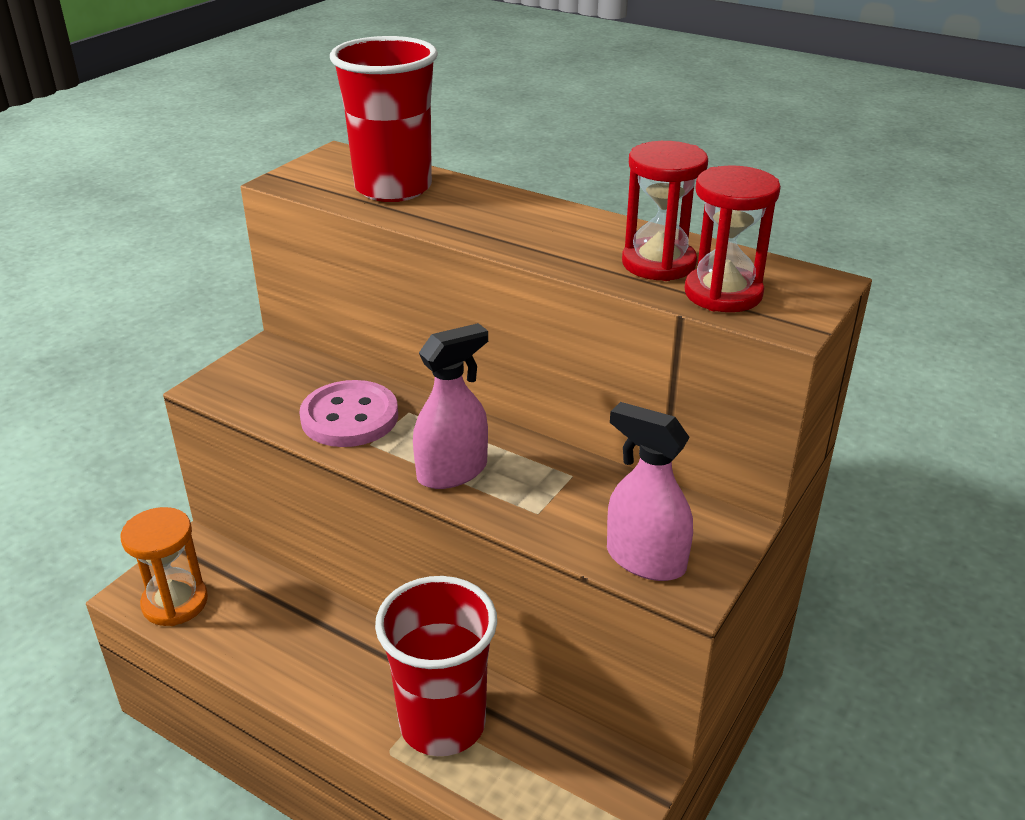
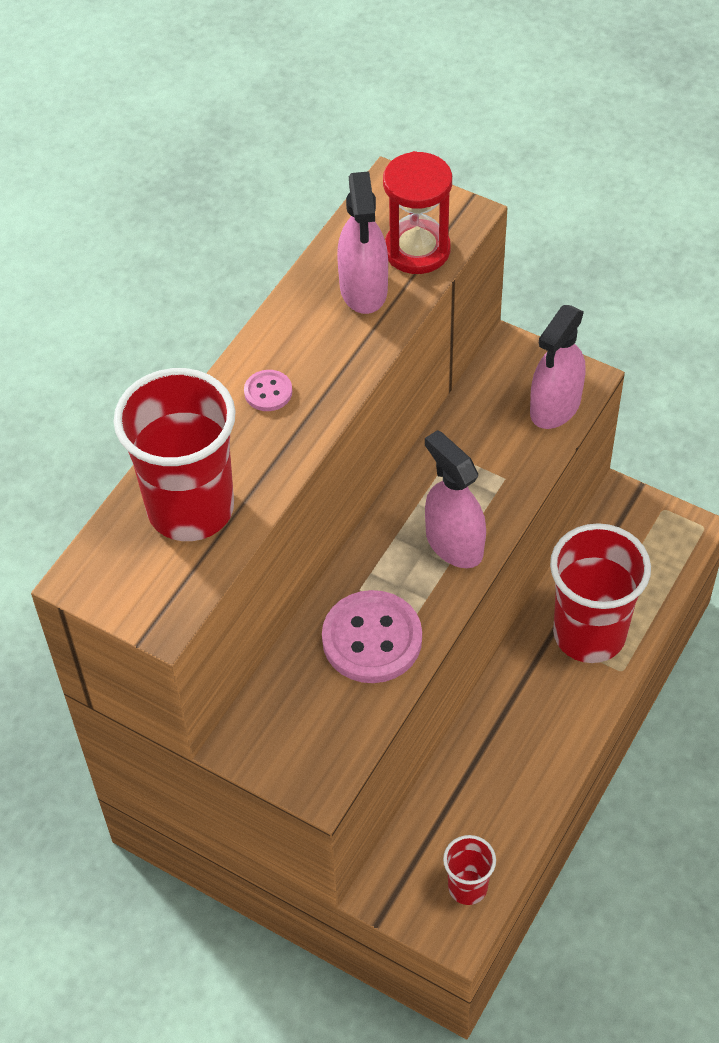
camera: 90 degrees left, 20 degrees up
(175, 602) = (467, 887): orange hourglass -> red cup
(520, 218) = (268, 392): none -> pink button
(658, 263) = (363, 289): red hourglass -> pink spray bottle

